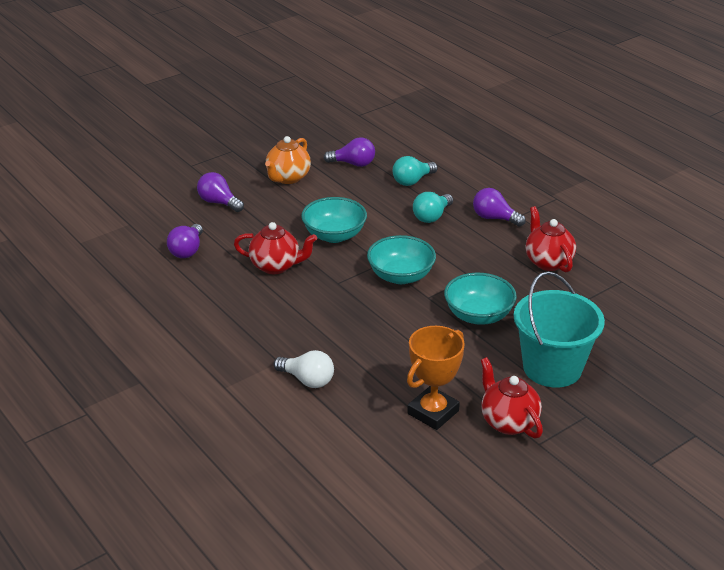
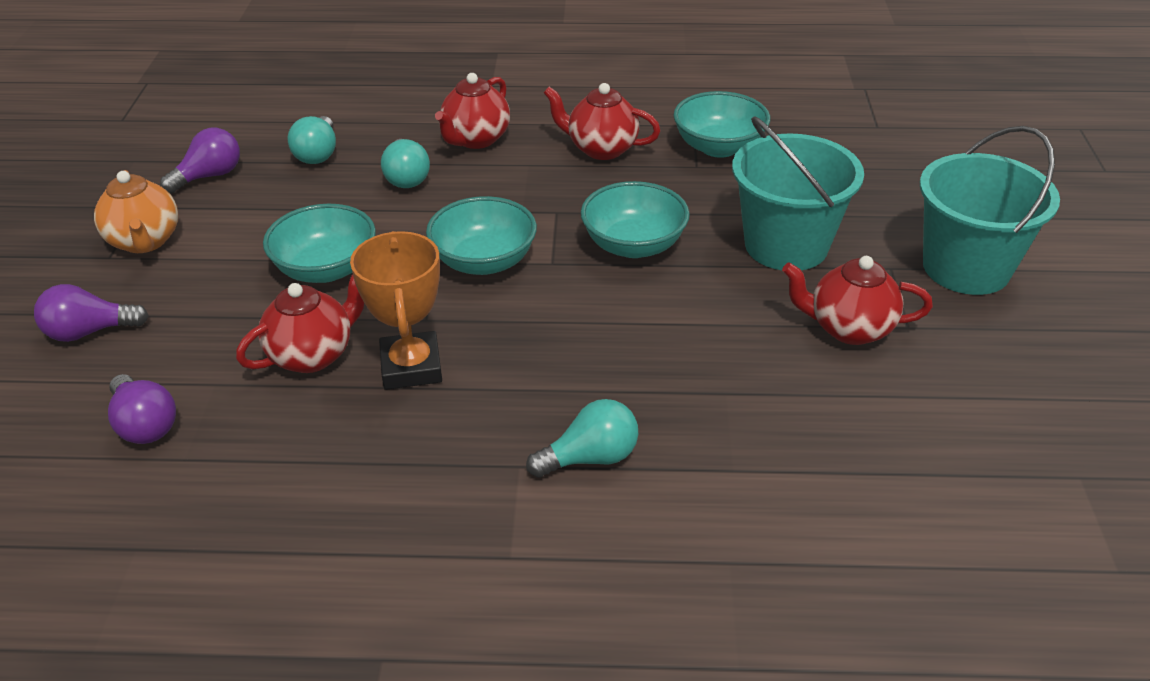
camera: 50 degrees left, 5 degrees up
(307, 380) = (590, 458): white light bulb -> turquoise light bulb
(433, 412) = (773, 378): orange trophy -> orange trophy (411, 367)
(494, 218) = (475, 139): purple light bulb -> red teapot
(612, 300) = (719, 147): none -> turquoise bowl
(627, 446) = (966, 268): none -> turquoise bucket

